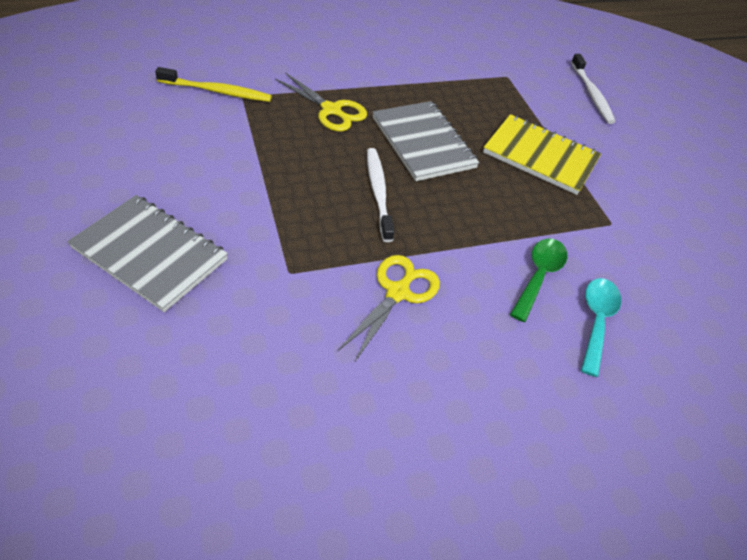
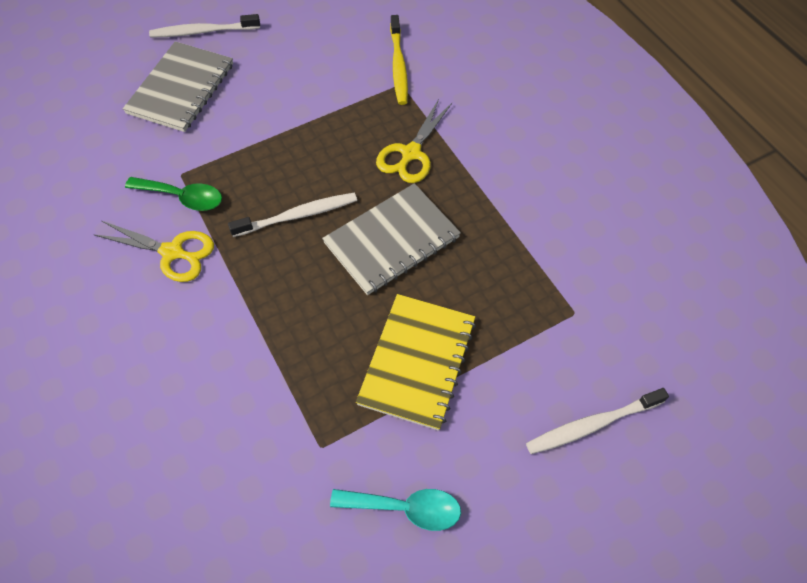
camera: 85 degrees right, 10 degrees up
(58, 220) = (203, 31): none -> white toothbrush
(538, 275) = (218, 369): green spoon -> green spoon (183, 197)
(596, 320) = (167, 427): turquoise spoon -> turquoise spoon (406, 508)

